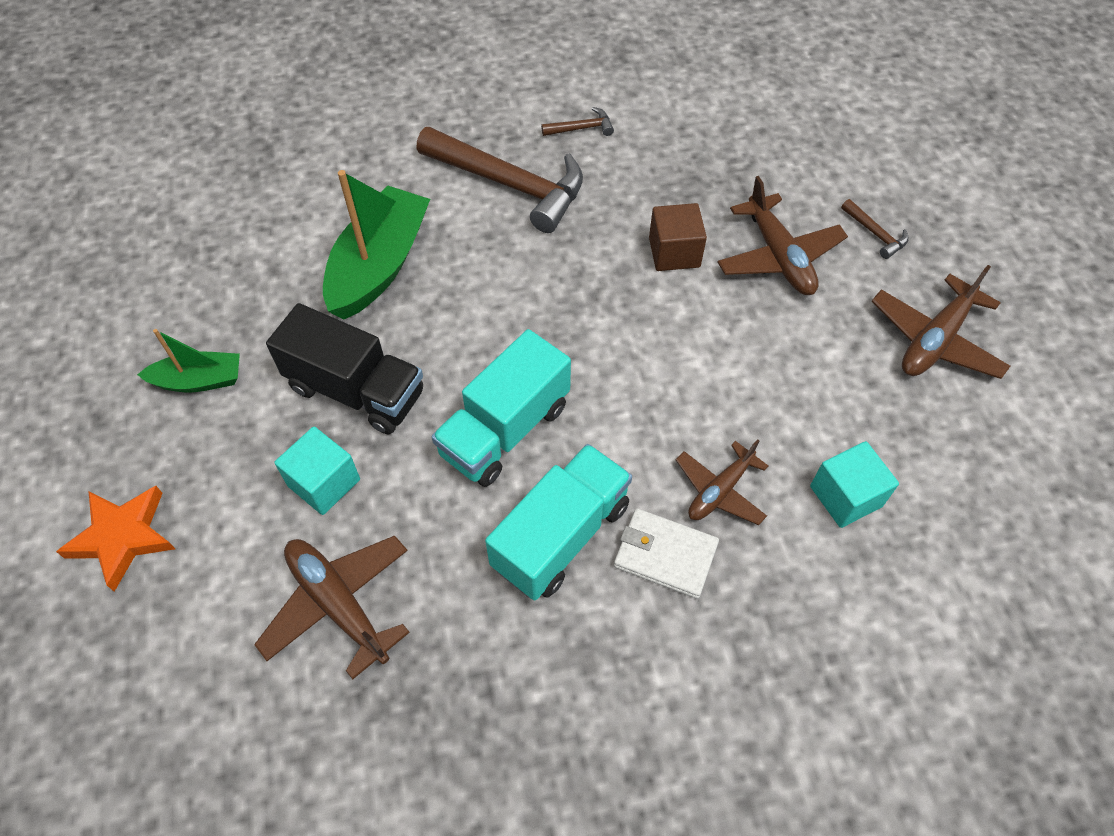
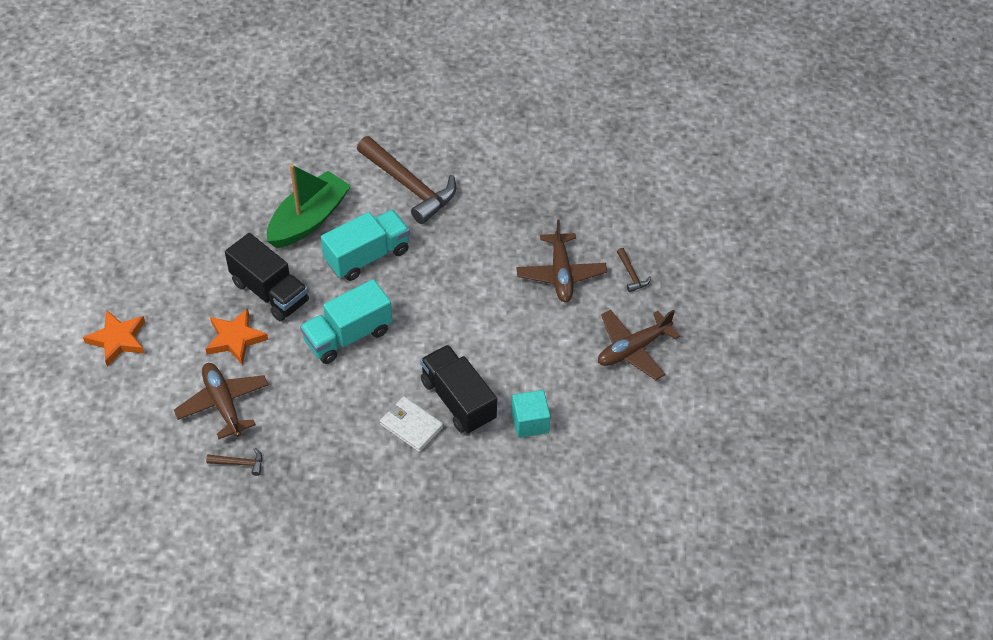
camera: 15 degrees right, 5 degrees down
(199, 380) = (181, 264): green boat -> none
(324, 482) = (235, 339): turquoise cube -> orange star
(561, 535) = (357, 401): turquoise truck -> turquoise truck (367, 256)
(581, 128) = (472, 158): brown hammer -> brown hammer (239, 463)
(674, 252) = (495, 255): brown cube -> none
(720, 490) = (458, 400): brown plane -> black truck

